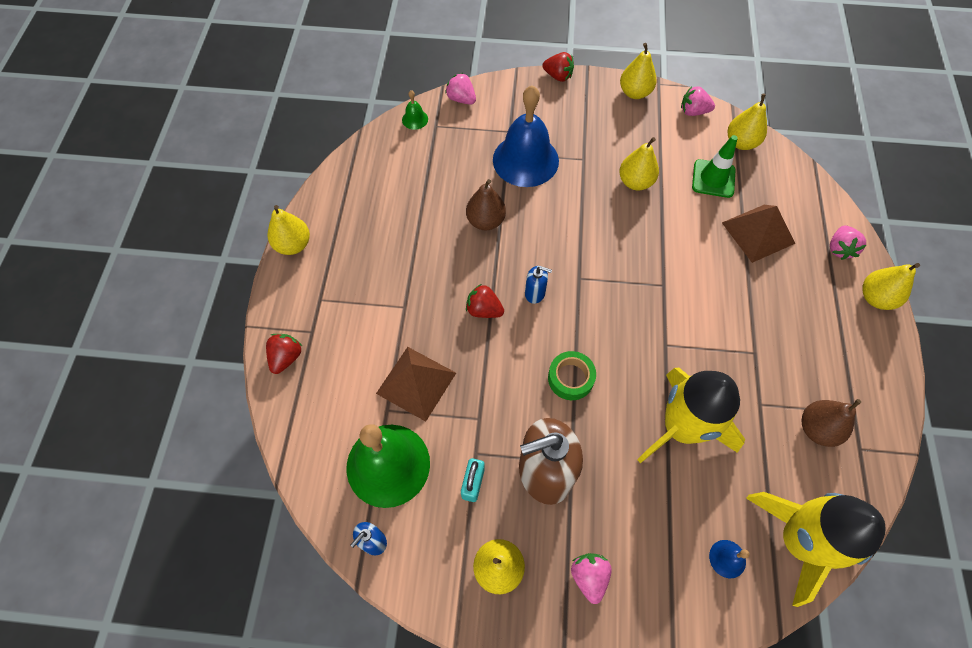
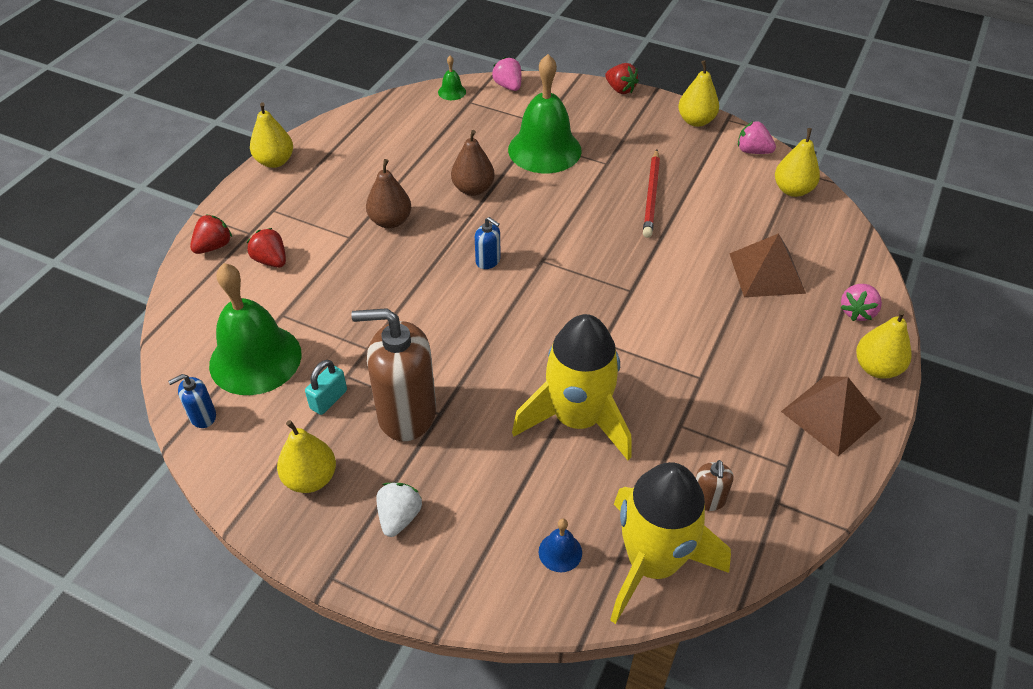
camera: 20 degrees right, 15 degrees down
(416, 383) = (323, 301): brown pyramid -> brown pyramid (831, 415)
(484, 310) = (427, 260): red strawberry -> red strawberry (271, 260)
(525, 160) = (544, 150): blue bell -> green bell
(570, 378) = (482, 342): green tape -> none
(589, 576) = (399, 517): pink strawberry -> white strawberry
(635, 182) = (652, 195): yellow pear -> red pencil
(713, 179) = (742, 213): green traffic cone -> none
(811, 466) = (707, 500): none -> brown soap dispenser
(817, 429) = (735, 467): brown pear -> brown pear (390, 221)

